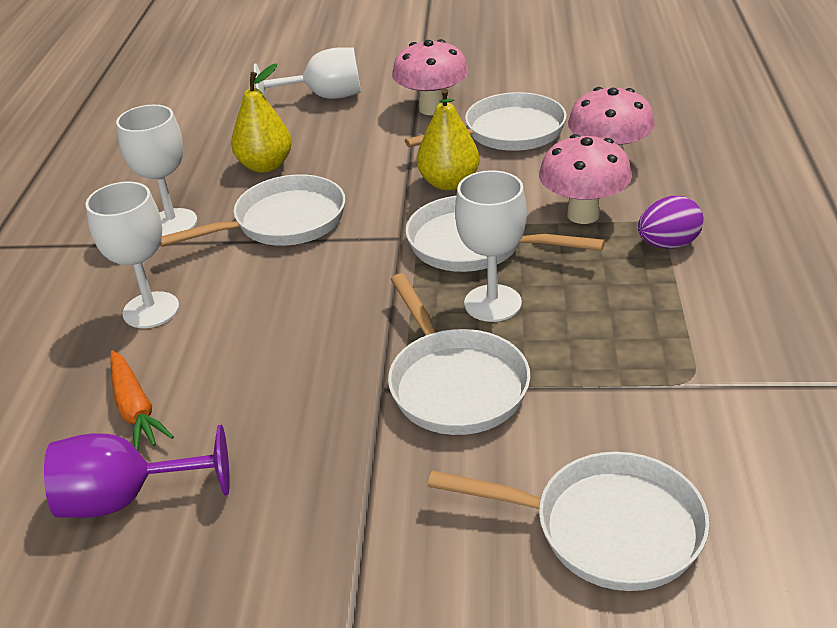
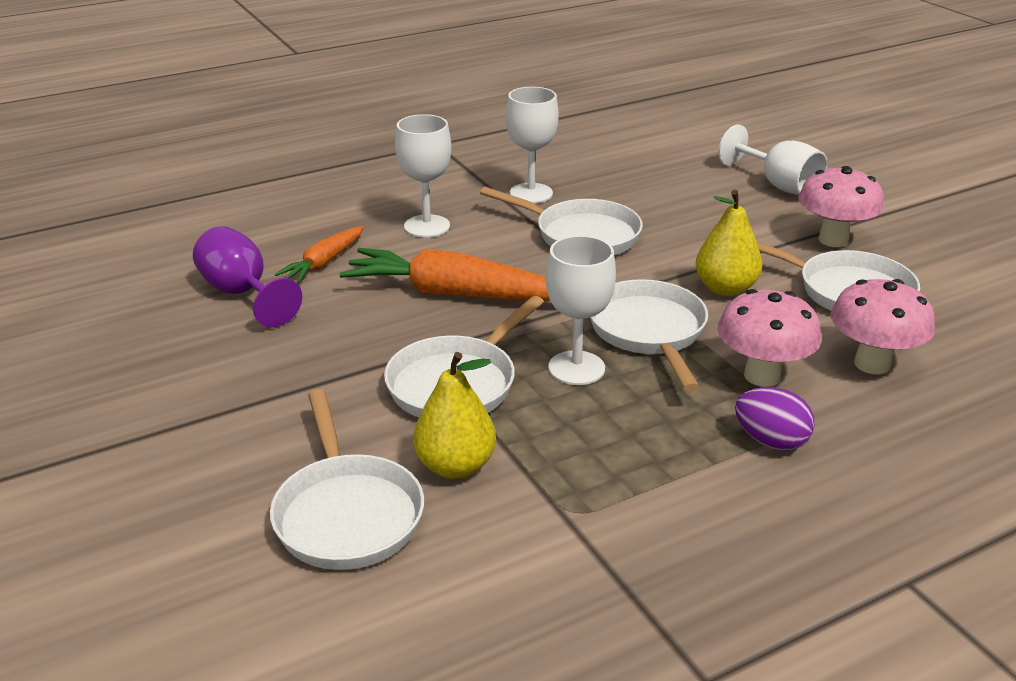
camera: 55 degrees right, 5 degrees down
(265, 165) = (646, 199): yellow pear -> yellow pear (455, 466)
(300, 334) = (454, 294): none -> orange carrot

